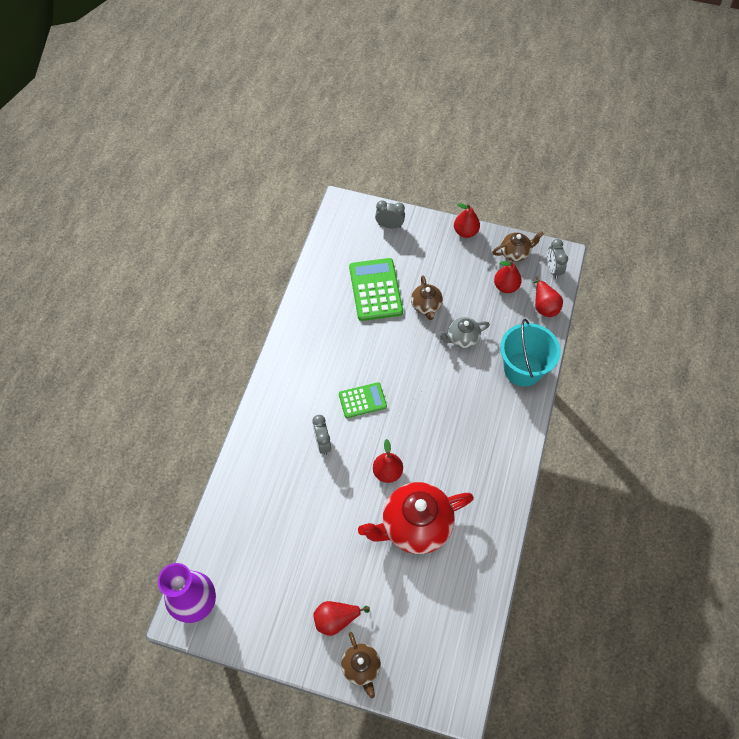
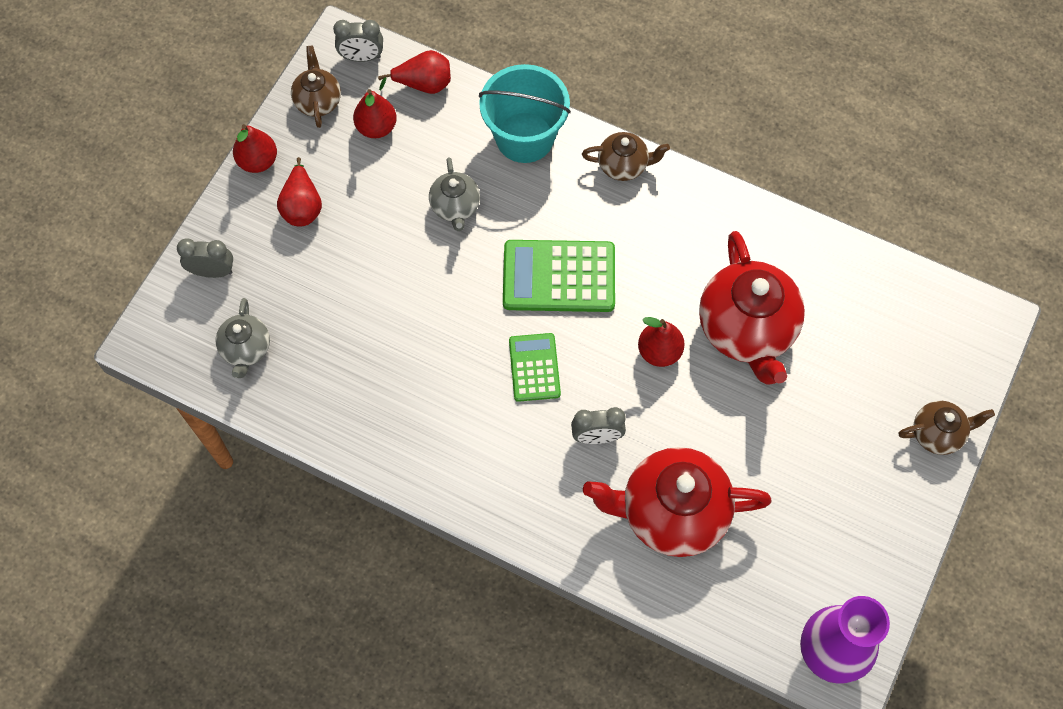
camera: 80 degrees left, 5 degrees up
(279, 494) = (671, 513): none -> red teapot
(336, 619) = (870, 456): red pear -> red pear (302, 206)
(345, 251) = (246, 349): none -> grey teapot
(375, 290) = (335, 315): green calculator -> green calculator (559, 277)
(389, 225) = (212, 272): grey clock -> grey clock turned 75 degrees clockwise
(426, 306) = (385, 246): brown teapot -> brown teapot (624, 165)

